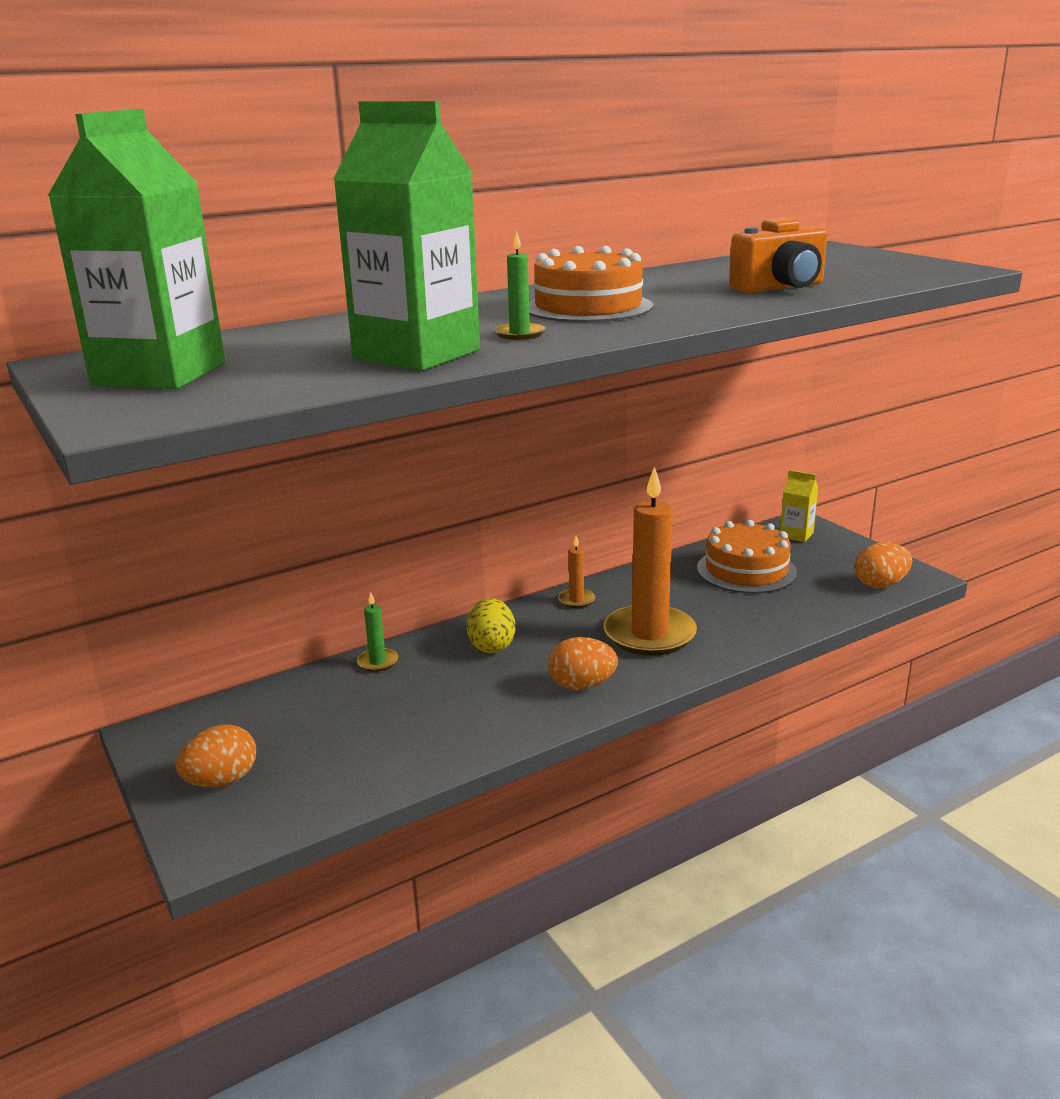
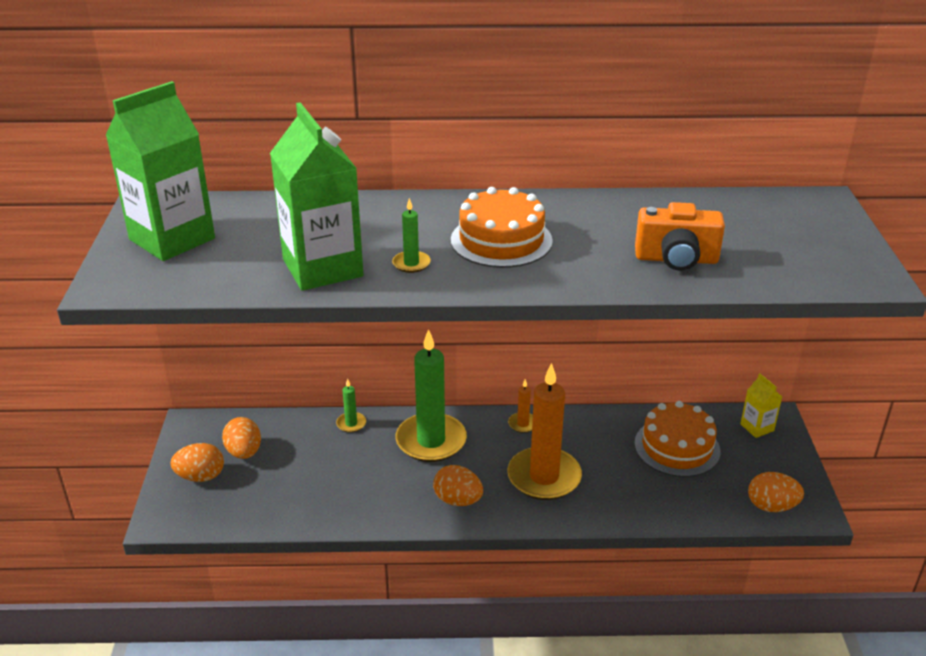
camera: 30 degrees right, 10 degrees up
(261, 735) = (244, 452): none -> orange egg
(492, 646) = (431, 441): yellow egg -> green candle

